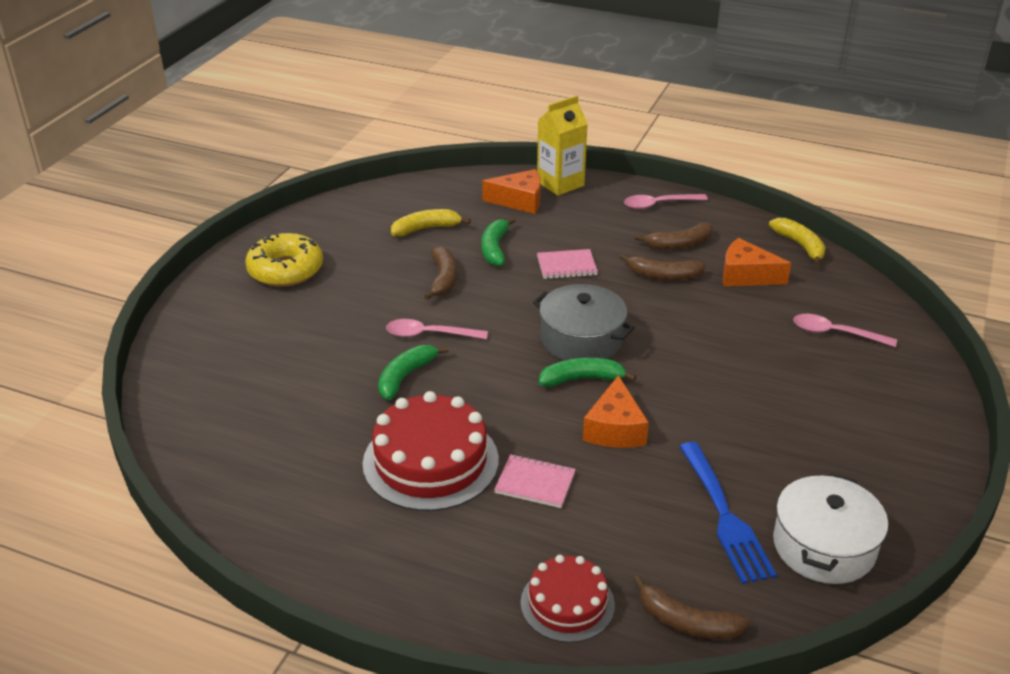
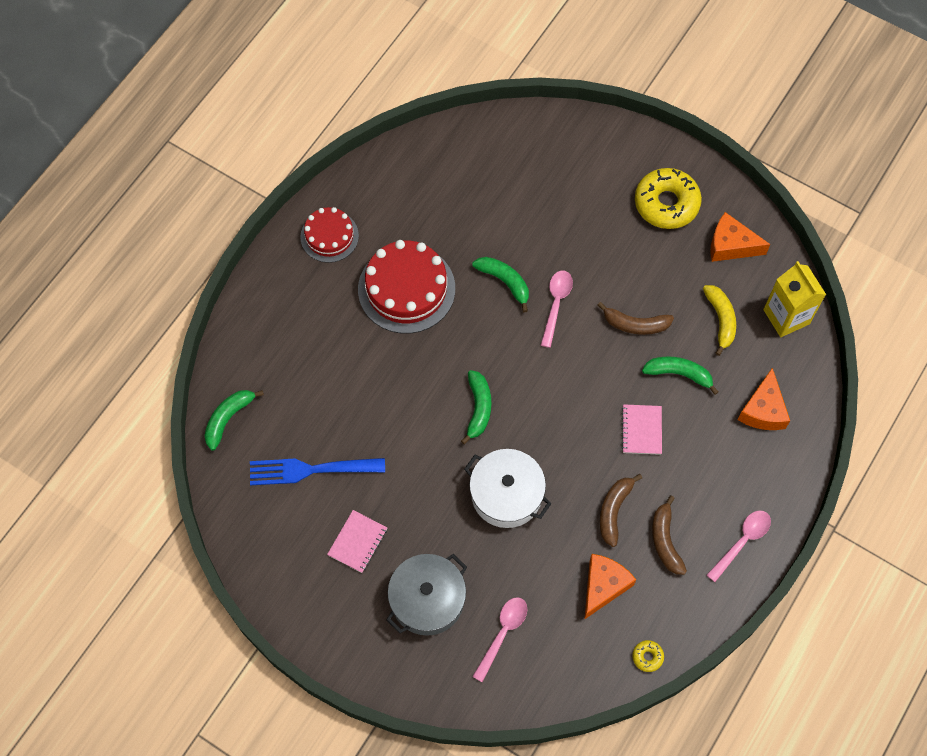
camera: 100 degrees right, 30 degrees up
(535, 483) = (370, 353): pink notebook -> pink notebook (357, 542)
(560, 184) = (794, 455): yellow carton -> yellow carton (786, 317)
(567, 604) = (260, 352): red cake -> red cake (329, 236)
(581, 339) = (530, 419): grey pot -> grey pot (427, 600)
(615, 429) = (415, 419): orange cheese -> orange cheese (731, 245)
(658, 204) = (742, 542): pink spoon -> pink spoon turned 45 degrees clockwise
(687, 622) = (228, 418): brown banana -> green banana
(800, 246) = (647, 657): yellow banana -> yellow donut
(823, 546) = (268, 526): white pot -> white pot (506, 494)

